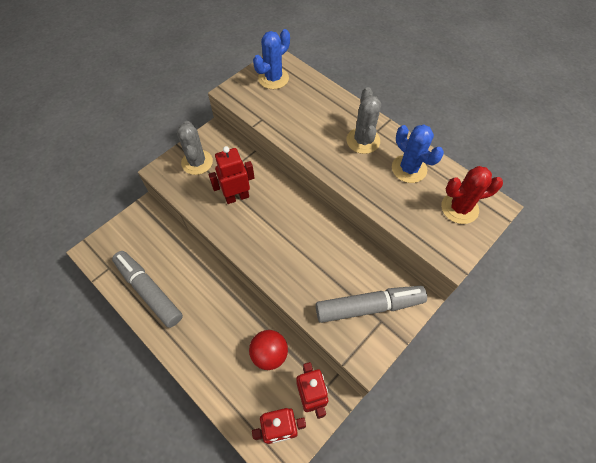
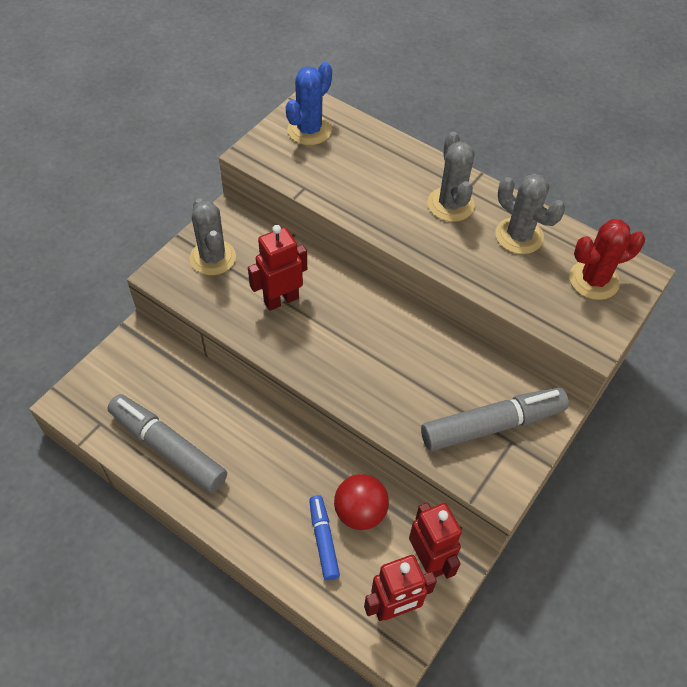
camera: 10 degrees left, 5 degrees down
(240, 371) = (323, 540): none -> blue marker
(409, 169) = (519, 236): blue cactus -> grey cactus

